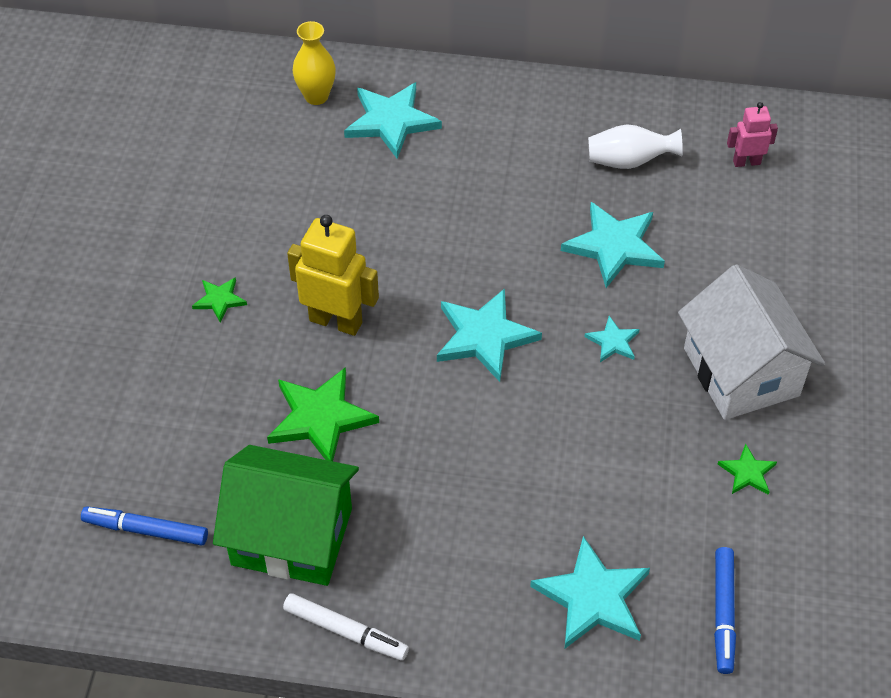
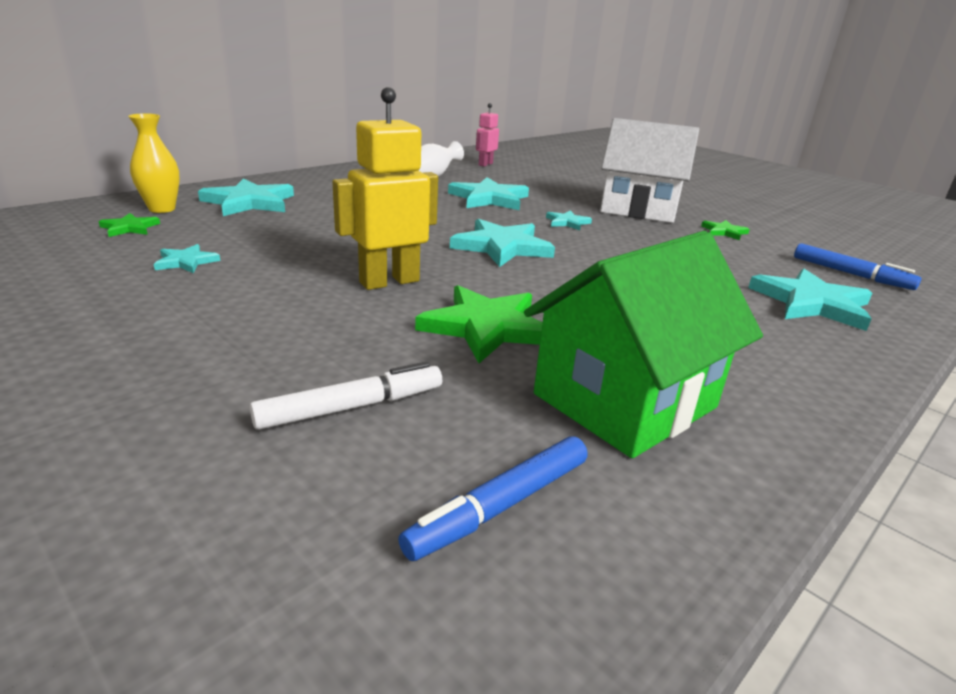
camera: 55 degrees left, 25 degrees down
(219, 300) = (256, 315): green star -> green star (129, 228)
(249, 201) = (186, 262): none -> turquoise star
(345, 631) = (794, 423): white marker -> white marker (351, 407)

